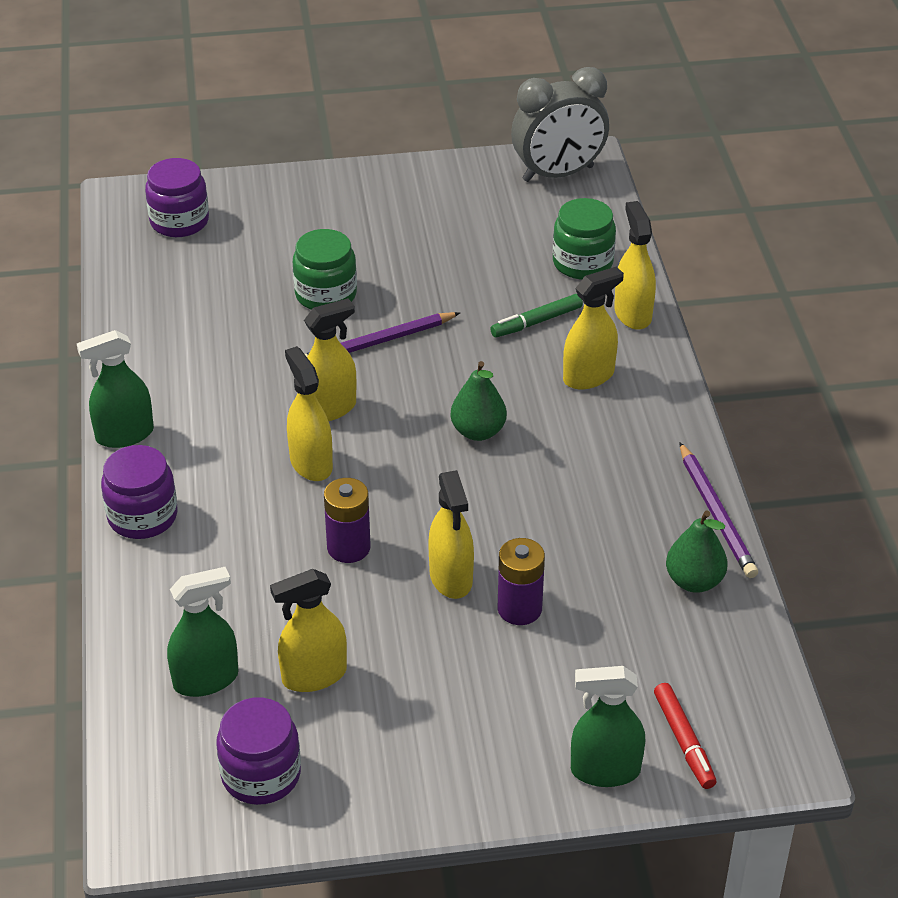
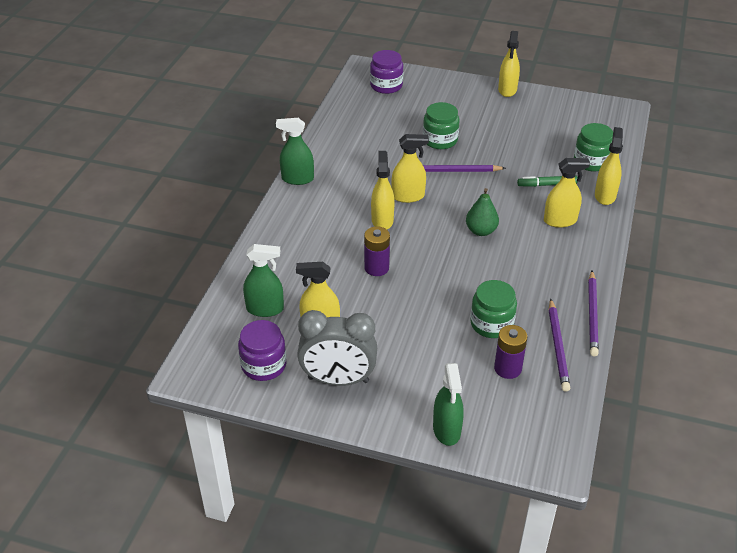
camera: 25 degrees right, 0 degrees up
(142, 516) = (282, 220): purple jar -> none
(451, 578) = (421, 300): yellow spray bottle -> yellow spray bottle (507, 90)
(519, 609) = (449, 328): purple battery -> purple battery (507, 368)
(558, 174) = (604, 113): grey clock -> grey clock (338, 380)
(578, 579) = (491, 324): none -> green jar
(605, 770) = (447, 430): green spray bottle -> green spray bottle turned 120 degrees counterclockwise
(684, 741) = (501, 430): red marker -> none
(694, 581) = (558, 347): green pear -> purple pencil

